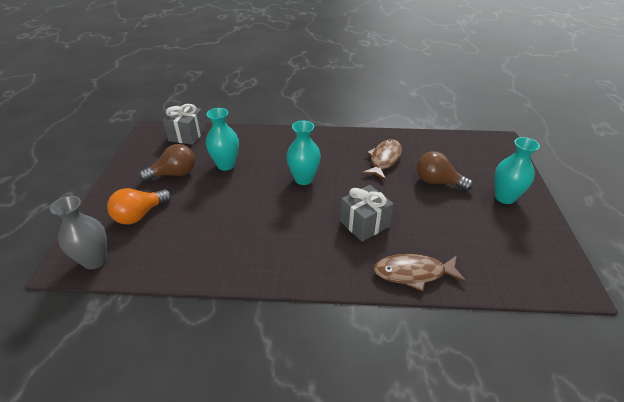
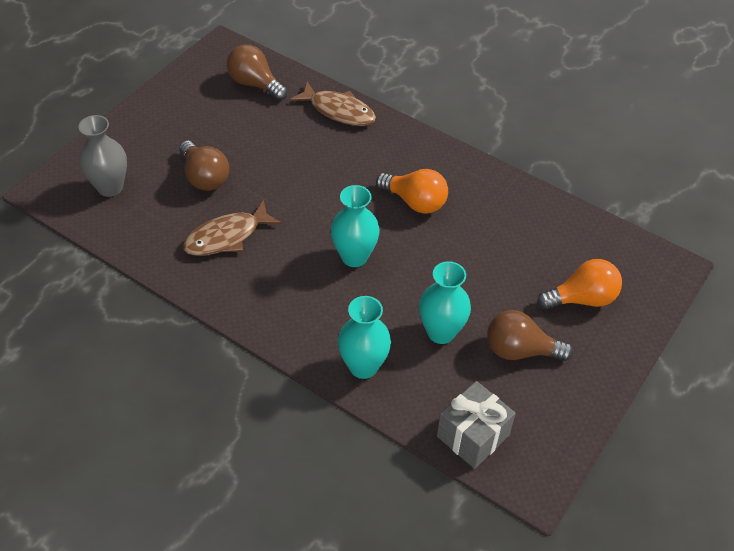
camera: 150 degrees left, 10 degrees up
(95, 260) = (640, 259): grey vase -> grey vase (110, 187)
(291, 227) = (415, 202): none -> orange light bulb
(364, 224) = (337, 170): grey gift -> none
(501, 263) = (255, 84): none -> brown light bulb
(504, 197) = (161, 128): turquoise vase -> turquoise vase (363, 366)

